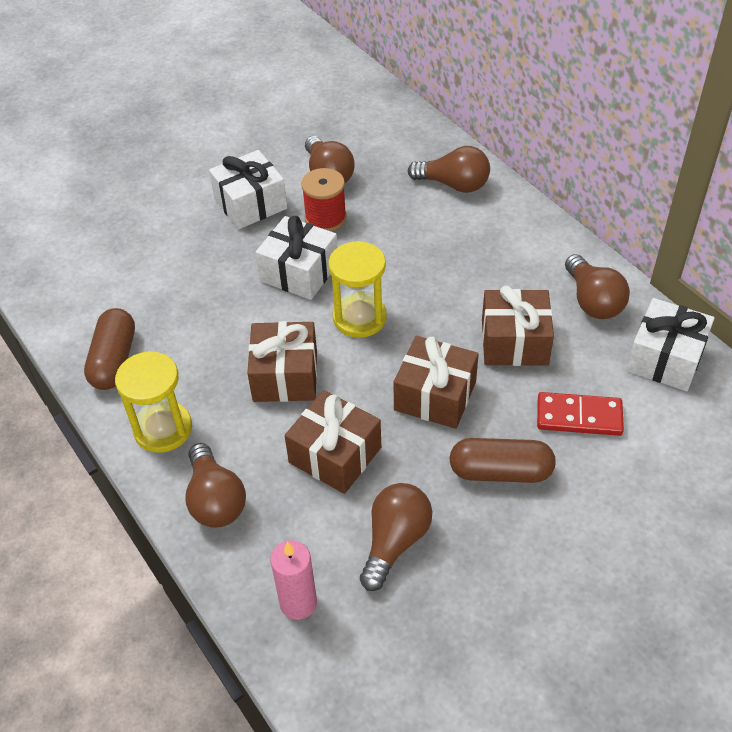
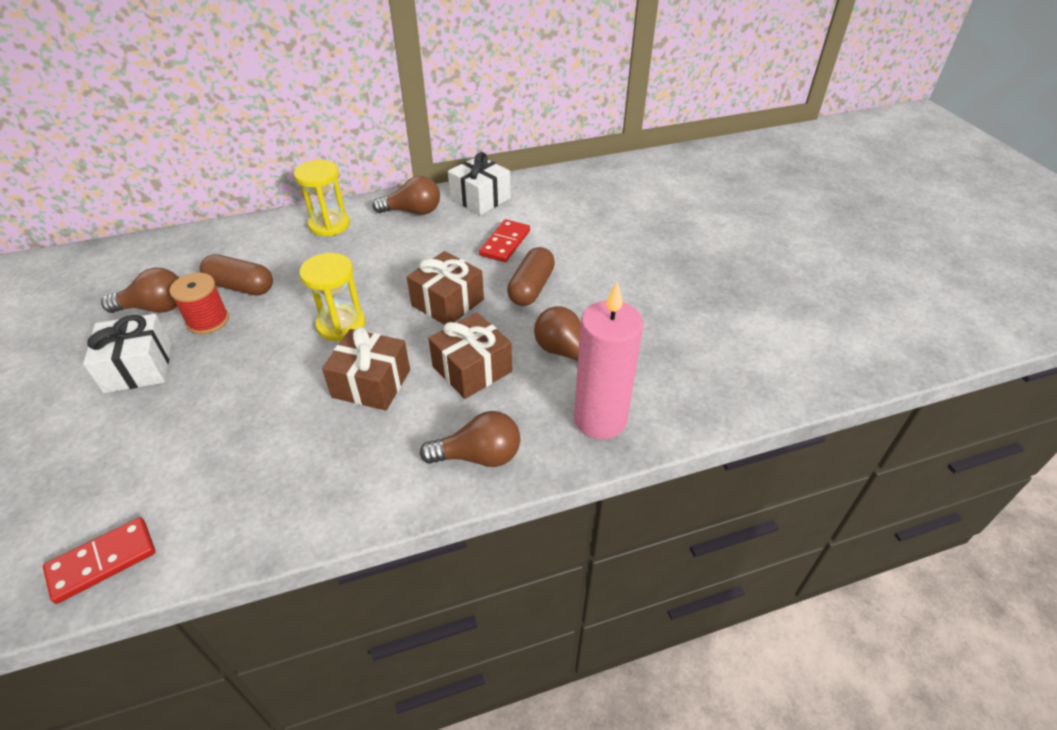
camera: 75 degrees left, 5 degrees down
(56, 288) = (102, 561): none -> red domino
(114, 360) = (259, 514): brown capsule -> brown capsule (241, 287)
(163, 429) = (377, 484): yellow hourglass -> yellow hourglass (329, 225)
(298, 603) = (600, 419): pink candle -> pink candle, size x1.71
(299, 272) = (258, 351): white gift -> none
(453, 184) = (243, 242): brown light bulb -> none
(514, 342) = (424, 253): brown gift -> none

